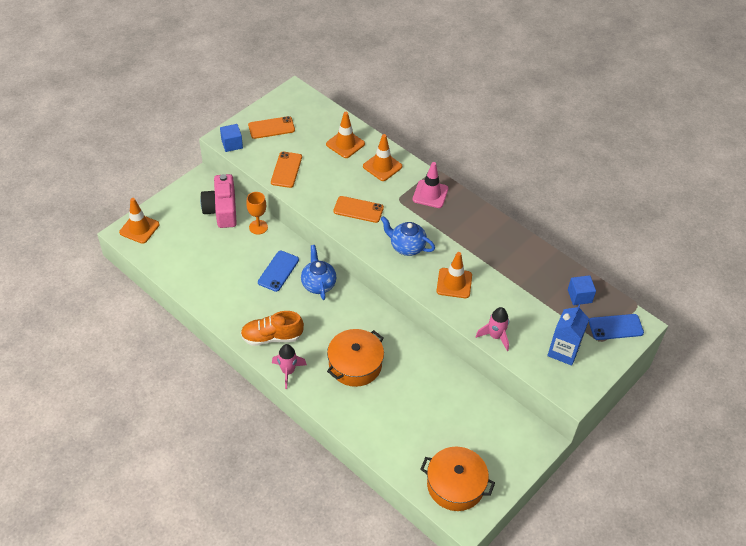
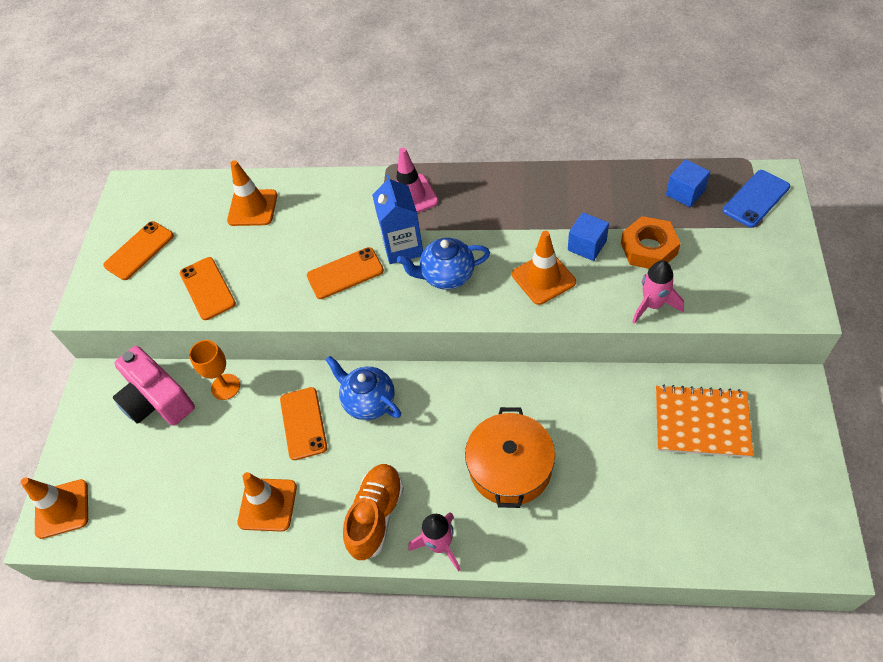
camera: 30 degrees left, 5 degrees up
(232, 144) = (104, 306): blue cube -> blue cube (587, 246)
(272, 337) = (376, 516): orange shoe -> orange shoe turned 150 degrees clockwise
(278, 271) = (303, 423): blue phone -> orange phone
(382, 166) = (323, 203): orange traffic cone -> orange traffic cone (267, 505)
(455, 485) = (771, 521): orange pot -> none
(472, 418) = (701, 422): none -> orange notebook
(525, 309) = (648, 248): none -> orange nut
(563, 351) = (737, 265): blue carton -> blue carton (403, 247)

